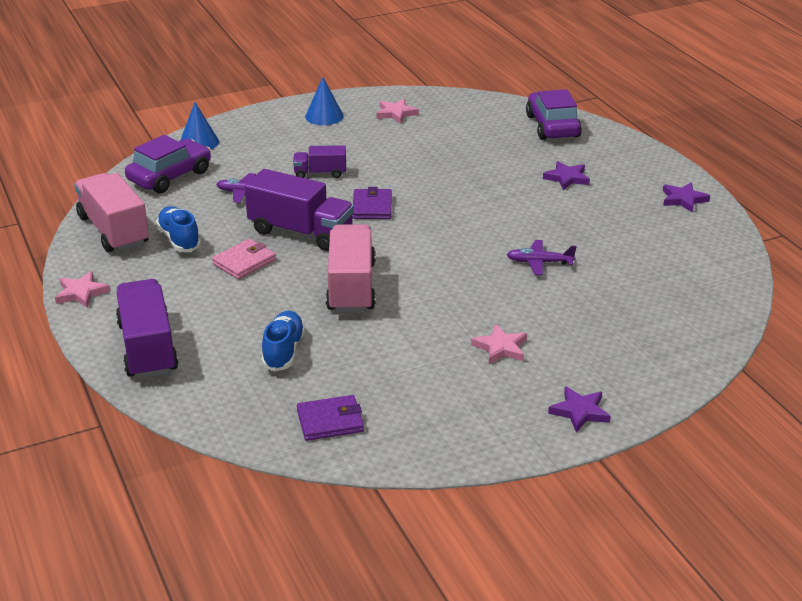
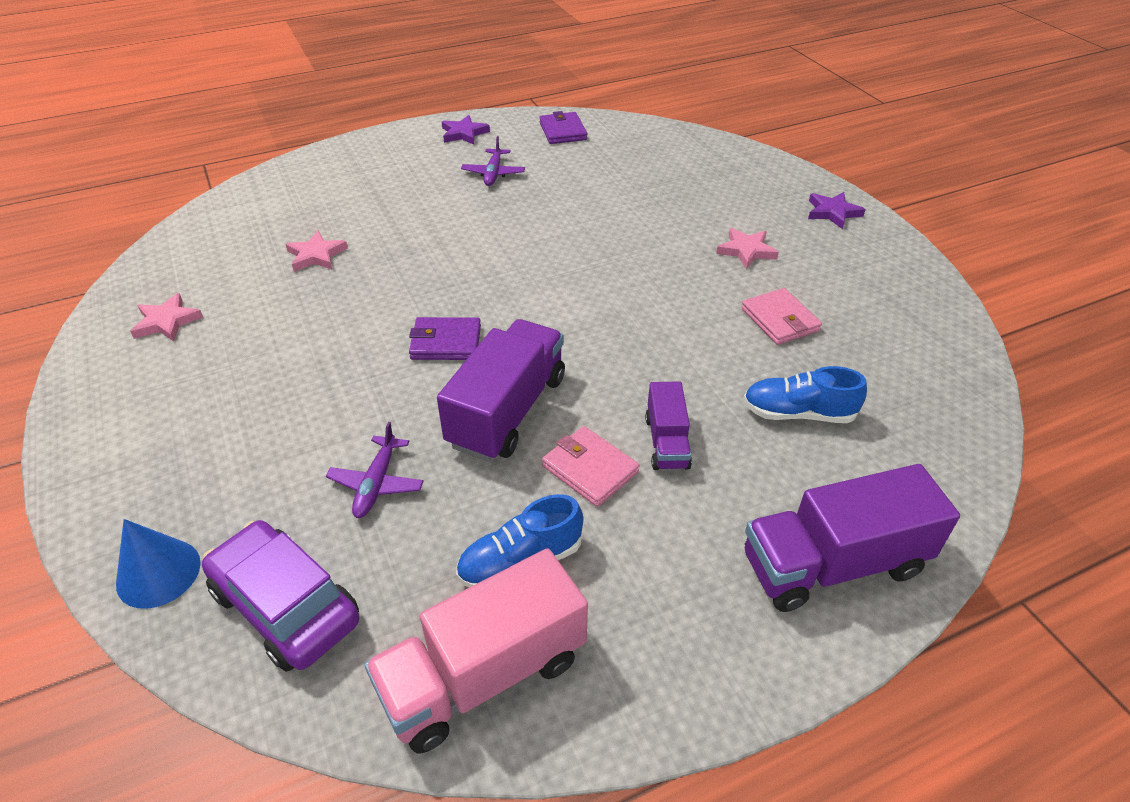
camera: 90 degrees left, 10 degrees up
(81, 293) = (700, 693): pink star -> pink star (316, 255)
(320, 173) = (334, 397): purple truck -> purple truck (666, 442)
(324, 116) = (134, 400): blue cone -> none
(330, 421) = (916, 368): purple wallet -> purple wallet (562, 131)
(351, 287) = (646, 358): pink truck -> none
(397, 355) = (780, 320): none -> pink wallet
(539, 262) = (584, 220): purple plane -> purple plane (493, 173)
(552, 126) = (271, 196): purple car -> none
(567, 178) = (403, 194): purple star -> none

